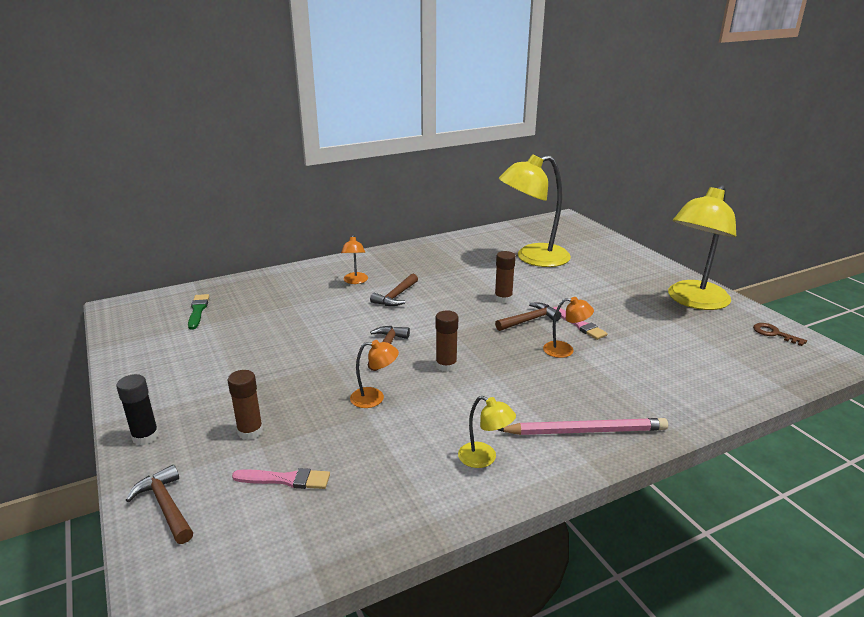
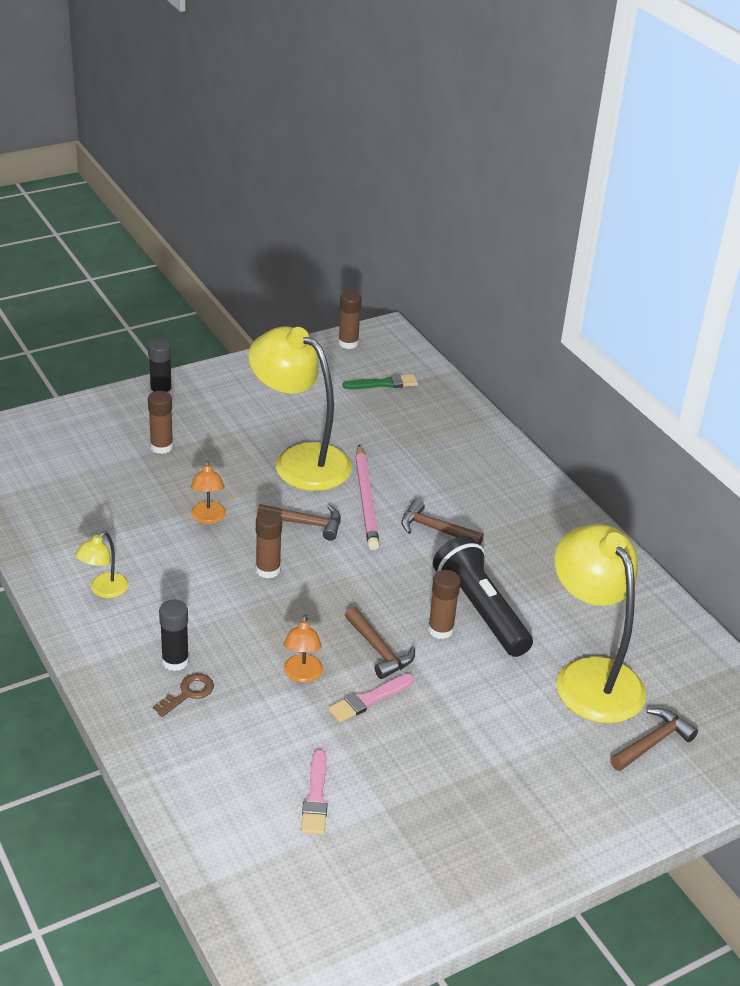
camera: 85 degrees right, 10 degrees up
(122, 325) = (348, 343): none -> brown glue stick
(166, 506) = (74, 418): brown hammer -> brown hammer (652, 742)
(285, 479) = (94, 473): pink brush -> pink brush (315, 797)
(355, 281) = (475, 493): orange lamp -> none
(481, 285) = (480, 611): none -> black flashlight
(569, 410) = (175, 661): none -> black glue stick
(585, 431) = (137, 668): pink pencil -> pink pencil (366, 500)
(693, 301) = (456, 853): yellow lamp -> yellow lamp (300, 460)
(774, 334) = (353, 928): brown key -> brown key (188, 693)

